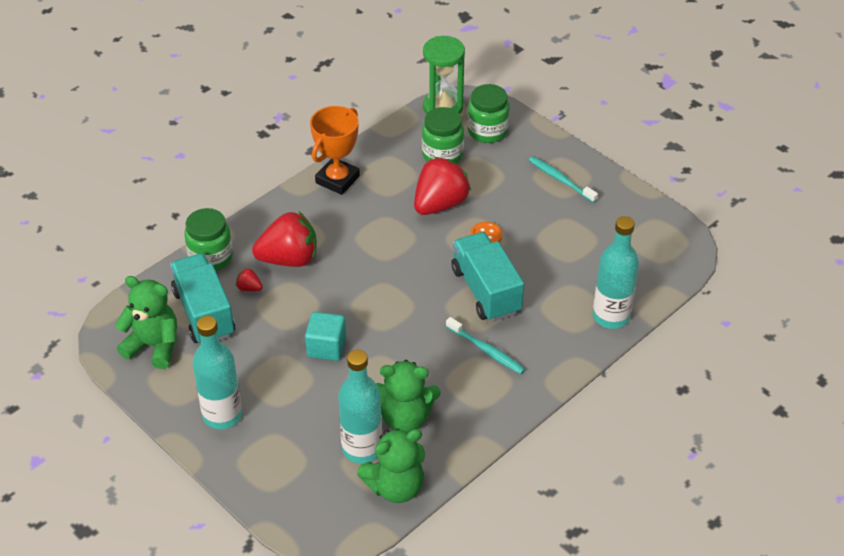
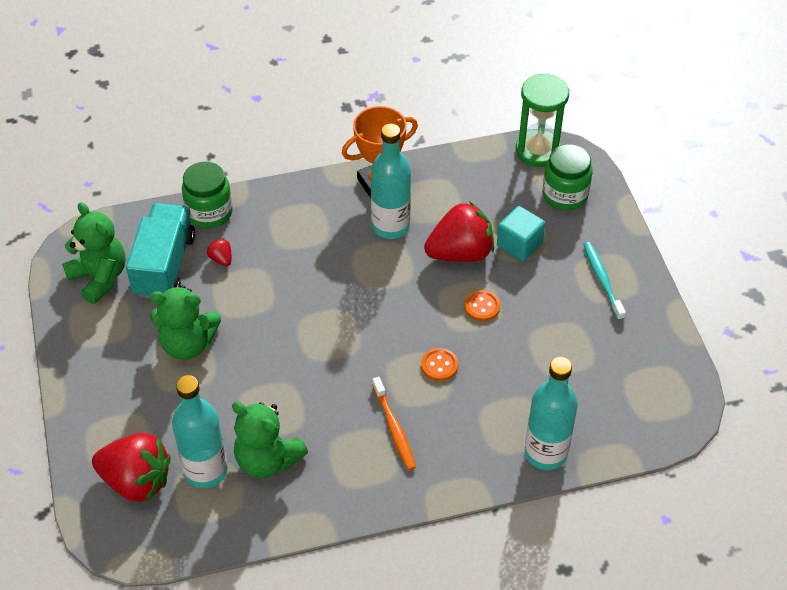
camera: 30 degrees right, 5 degrees up
(222, 415) = (109, 374): turquoise bottle -> turquoise bottle (390, 226)
(289, 259) = (277, 246): red strawberry -> red strawberry (136, 481)
(326, 347) = (247, 351): turquoise cube -> turquoise cube (519, 244)
(395, 486) = (208, 525): green teddy bear -> green teddy bear (188, 344)
(442, 155) = (501, 201): green jar -> none
(486, 291) = (439, 365): turquoise truck -> orange button
(486, 350) = (394, 428): turquoise toothbrush -> orange toothbrush

